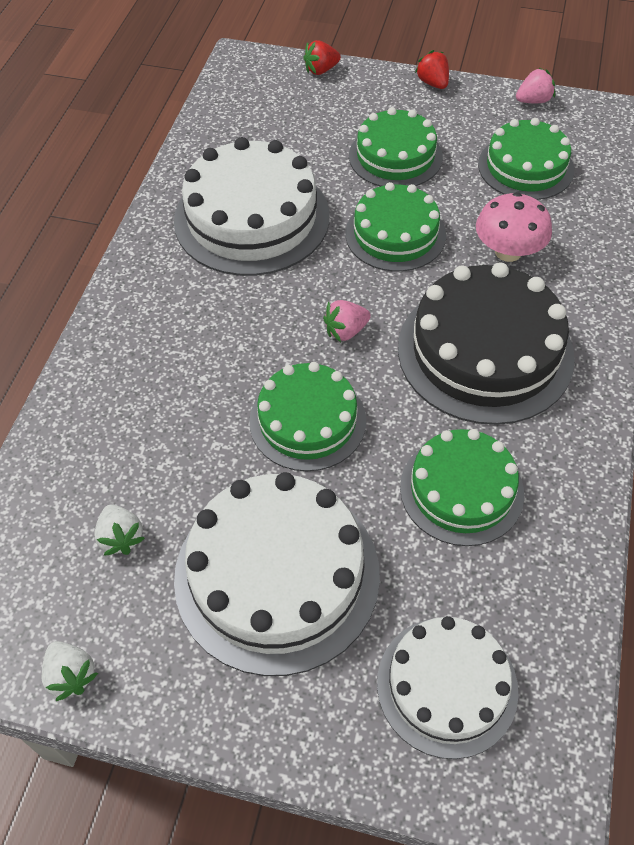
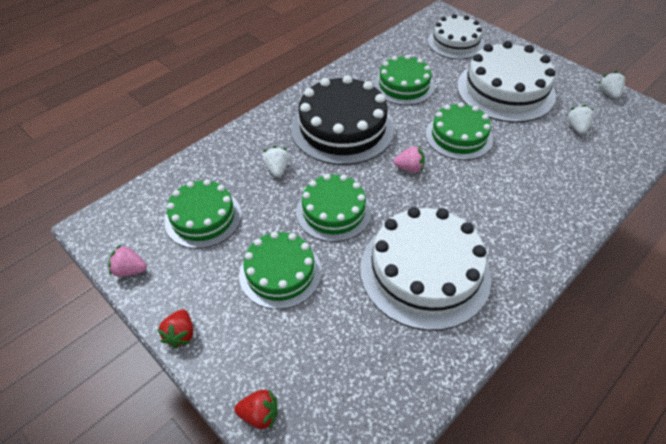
camera: 150 degrees left, 5 degrees down
(508, 252) = (277, 169): pink mushroom -> white strawberry

